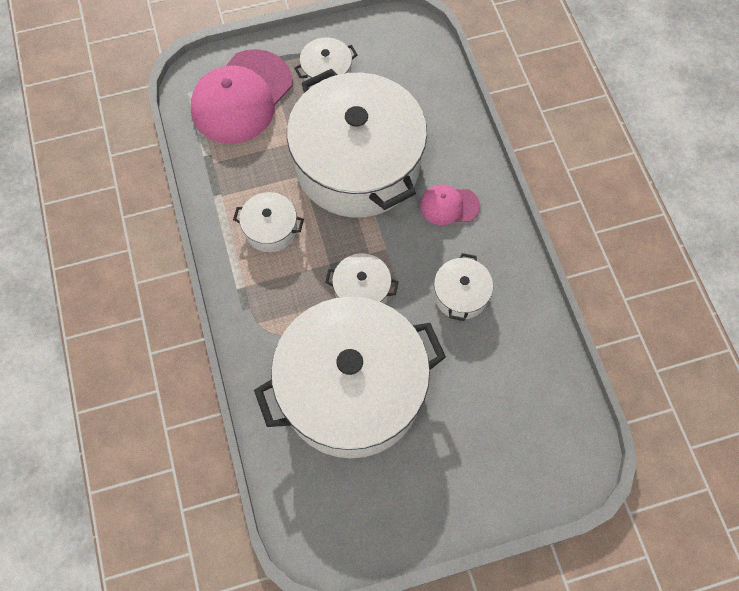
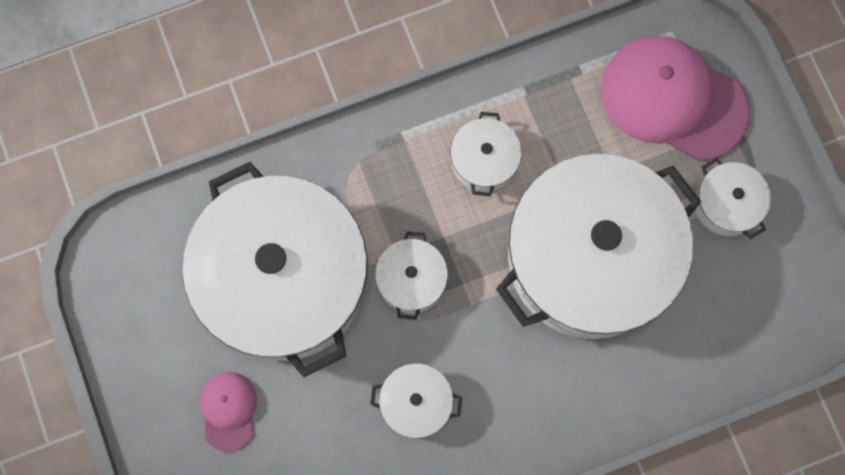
camera: 85 degrees right, 10 degrees up
(449, 205) = (541, 381): pink cap -> pink cap (228, 410)

